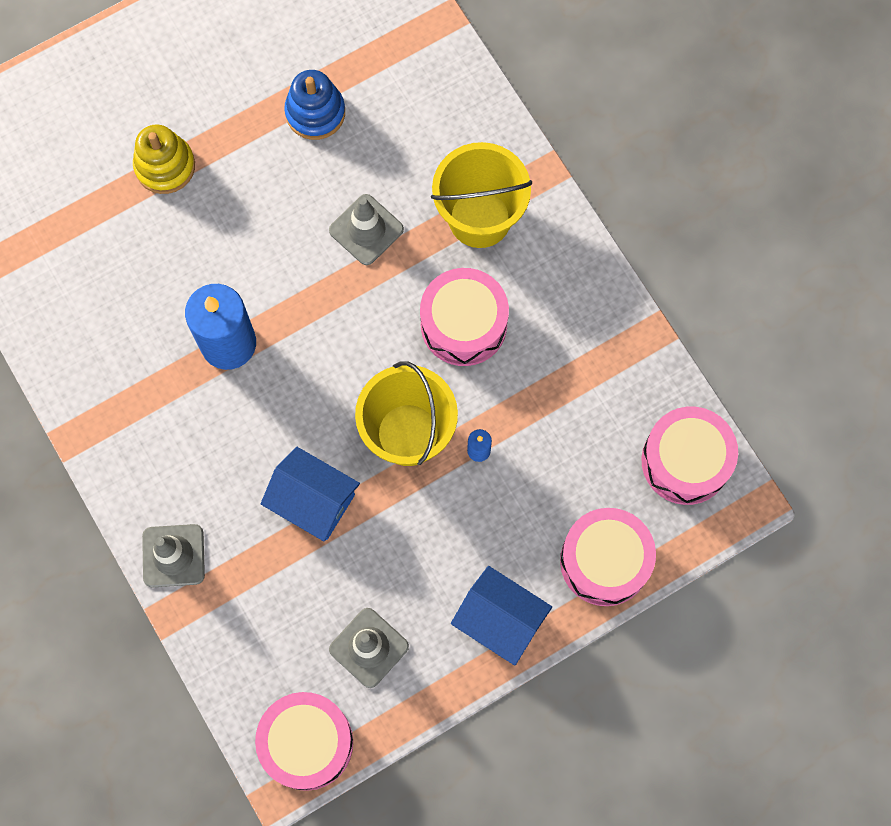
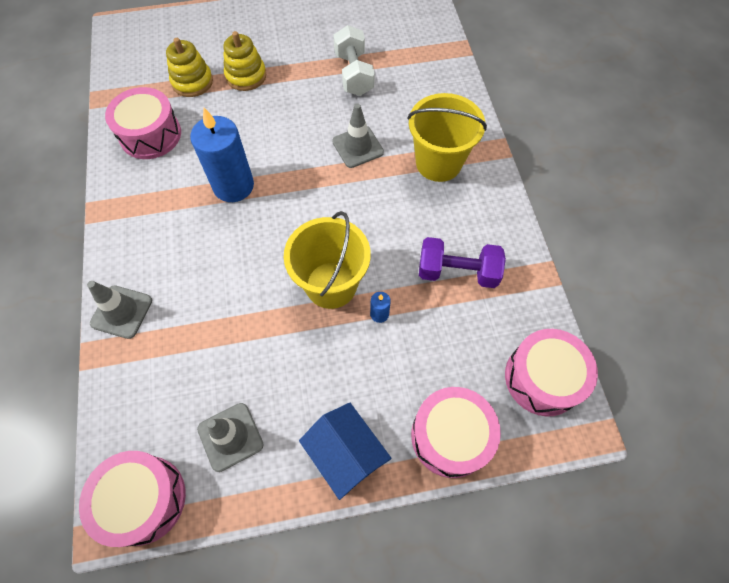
camera: 20 degrees right, 10 degrees down
(94, 202) = (192, 82): none -> yellow stacking toy
(313, 501) = (240, 308): blue house -> none
(315, 112) = (354, 74): blue stacking toy -> white dumbbell
(463, 324) = (401, 224): pink drum -> pink drum (150, 135)
(552, 365) = (457, 272): none -> purple dumbbell

